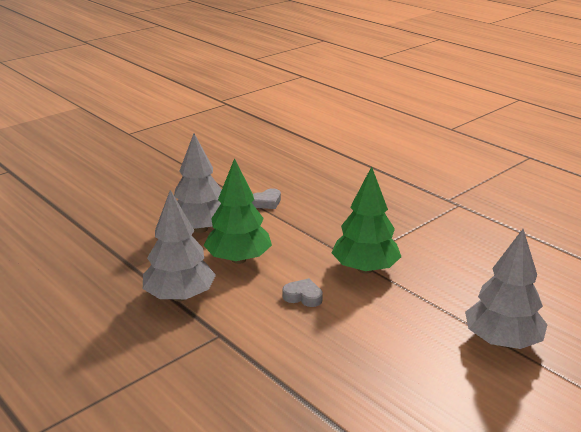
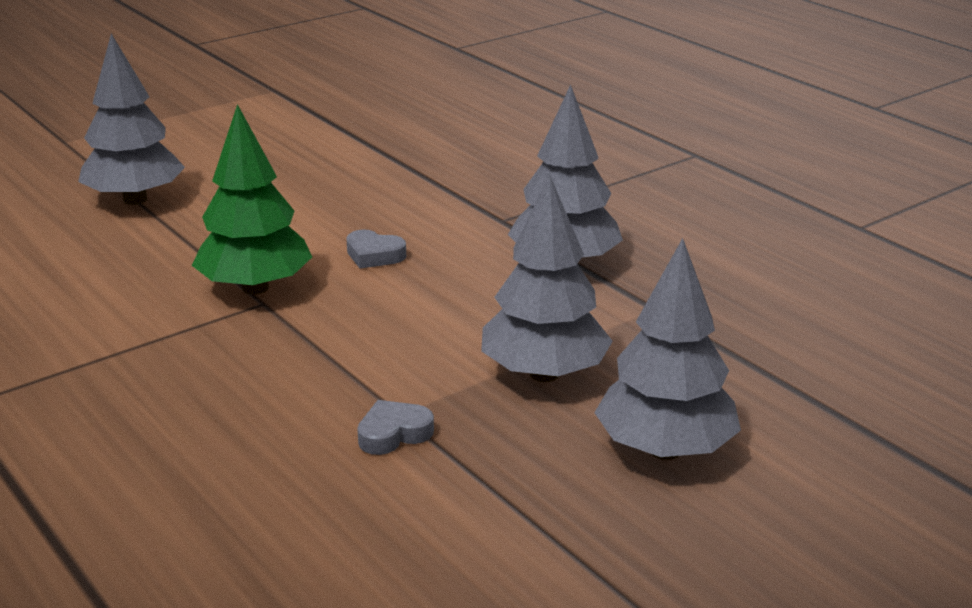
camera: 175 degrees left, 0 degrees up
(154, 201) = (665, 450): none -> grey tree
(238, 259) = (469, 312): green tree -> none

